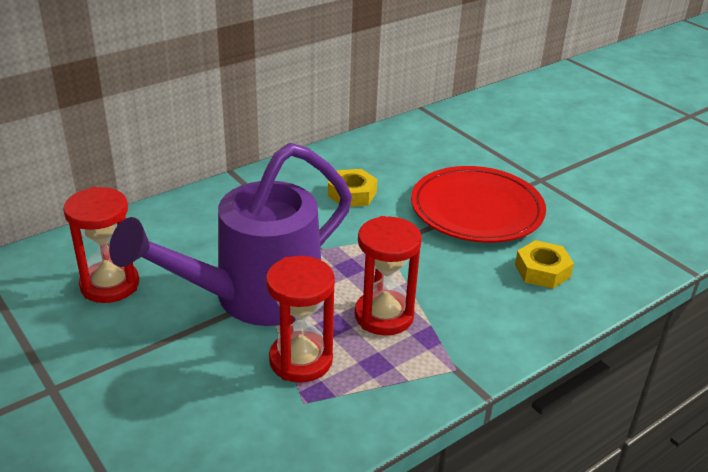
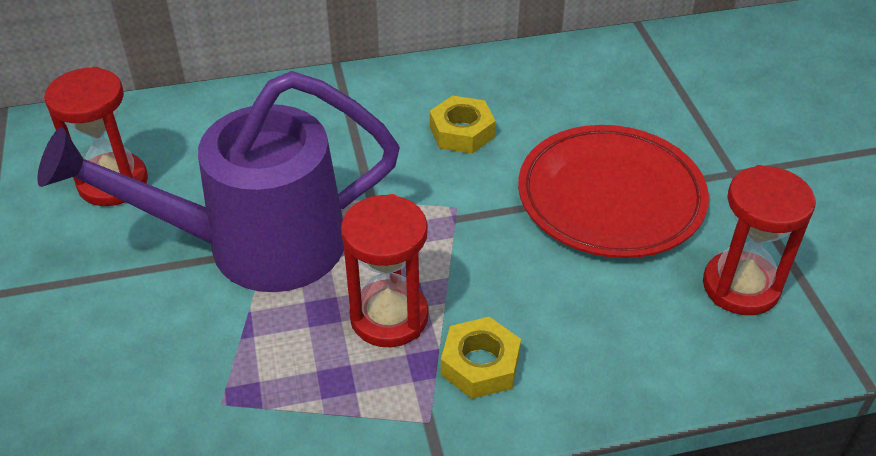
camera: 25 degrees right, 10 degrees up
(301, 360) = (253, 346): red hourglass -> red hourglass (740, 287)
(542, 271) = (640, 314): yellow nut -> yellow nut (480, 364)

